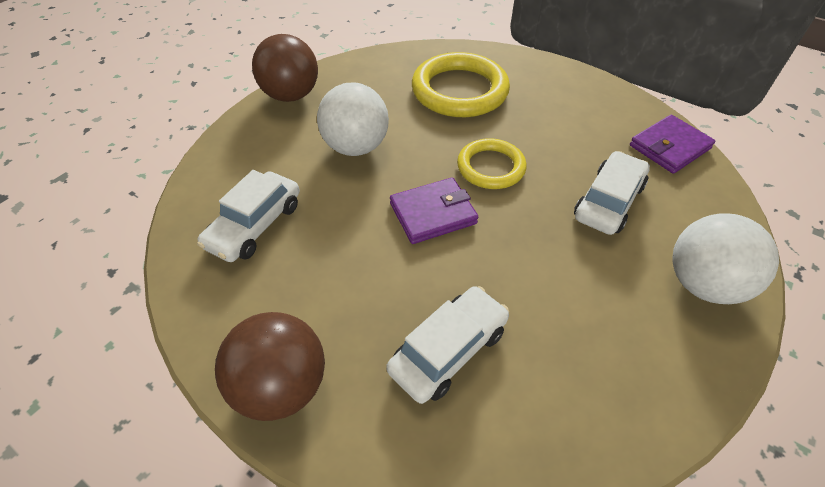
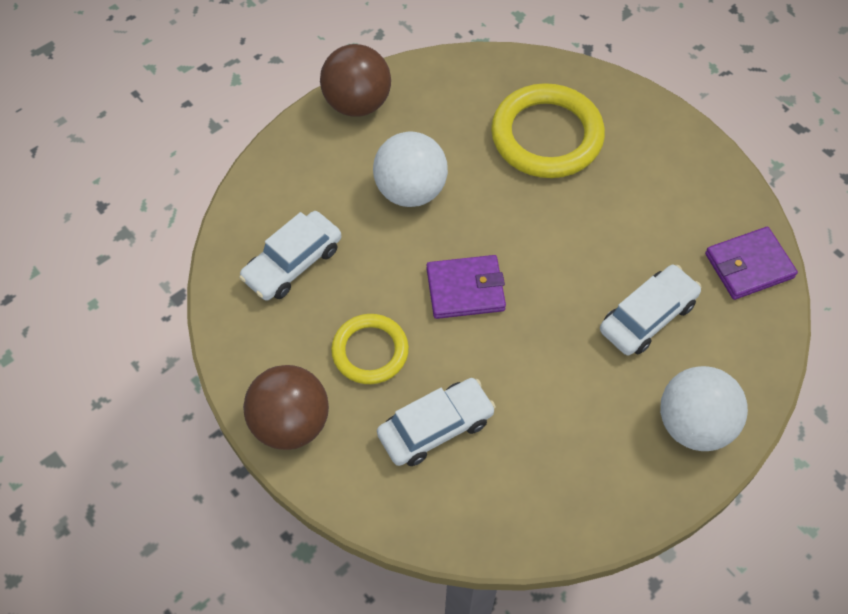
camera: 15 degrees right, 10 degrees up
(491, 167) = (543, 248): yellow ring -> yellow ring (370, 351)

